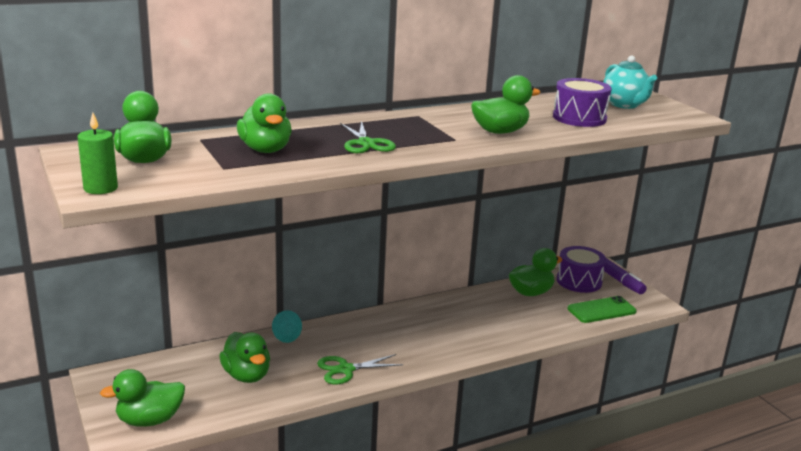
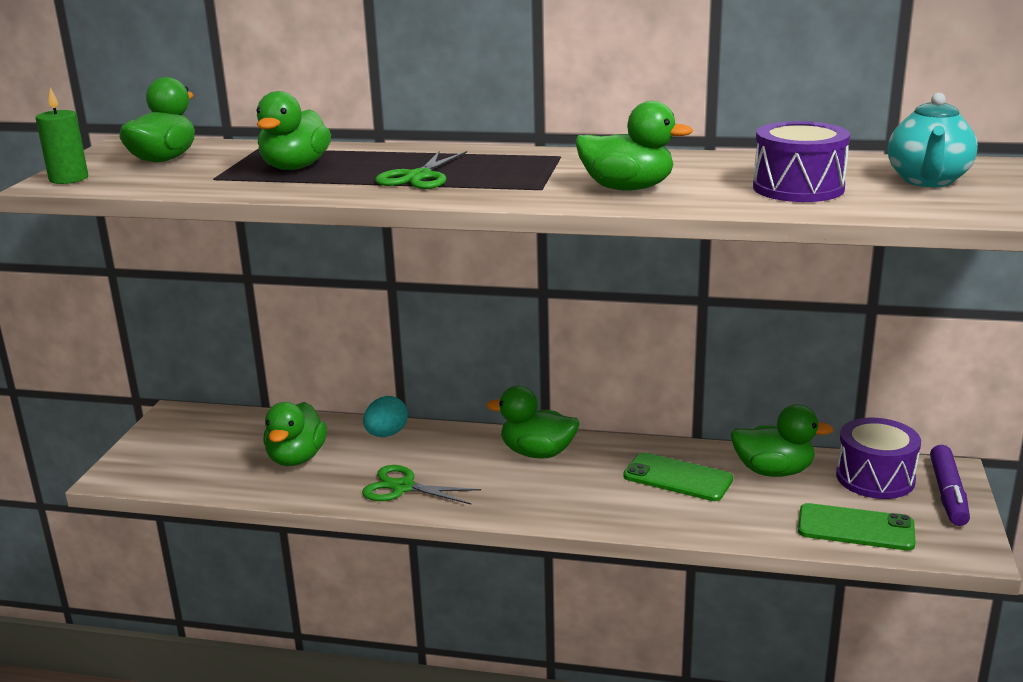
camera: 40 degrees right, 0 degrees up
(149, 420) = (156, 471): green duck -> green duck (537, 453)
(490, 311) = (678, 478): none -> green phone

